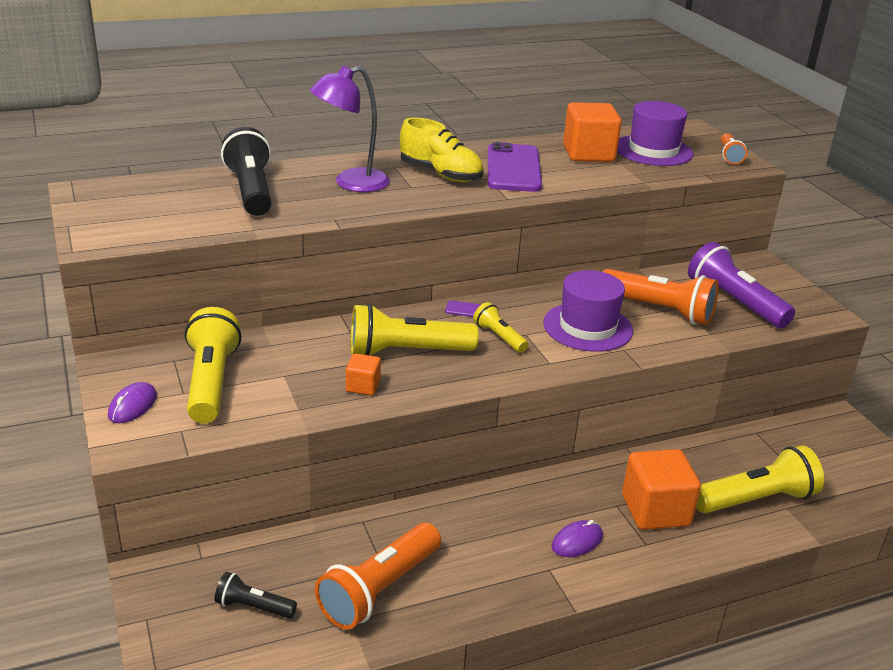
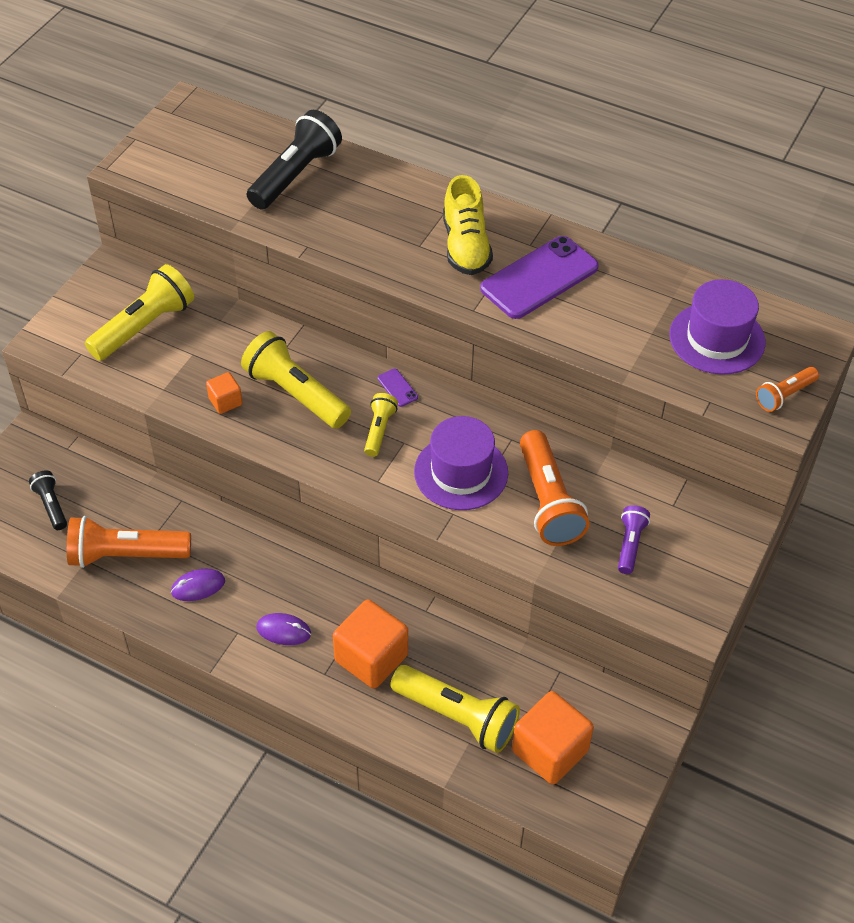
camera: 50 degrees right, 20 degrees up
(132, 406) = (80, 313): purple mouse -> purple mouse (198, 586)
(351, 183) = (379, 212): purple lamp -> none
(588, 154) = (643, 303): orange cube -> orange cube (550, 751)
(734, 302) = (630, 544): purple flashlight -> purple flashlight, size x0.53

